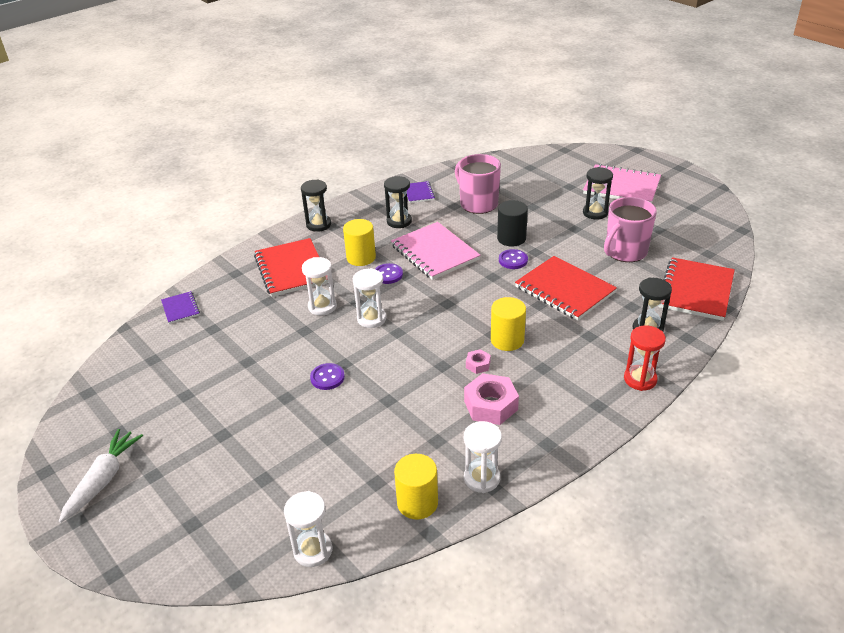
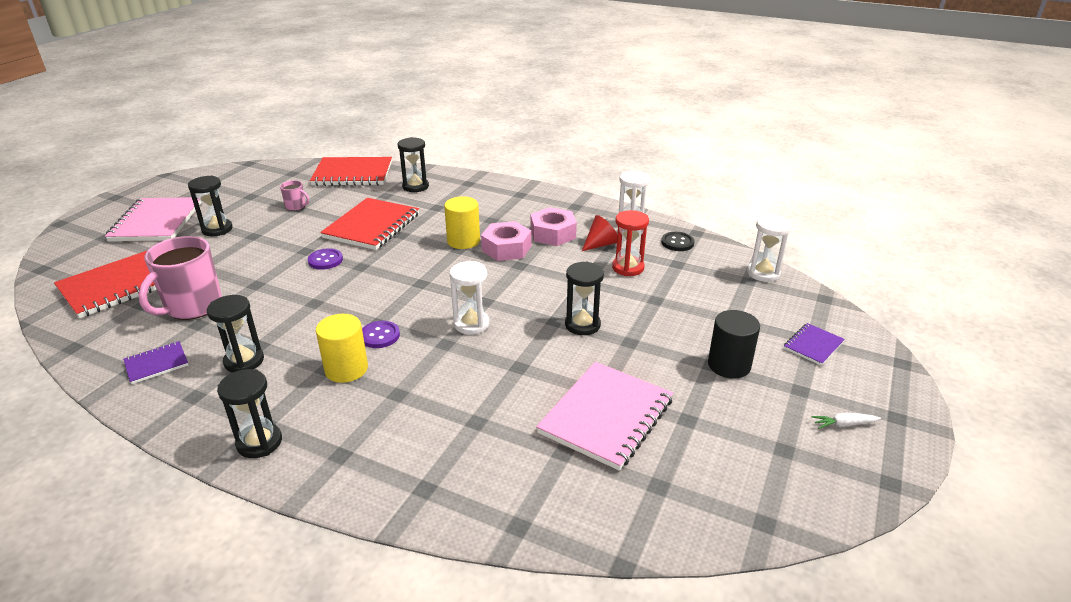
camera: 115 degrees left, 5 degrees down
(103, 480) = (844, 424): white carrot -> white carrot, size x0.48
(180, 308) = (540, 513): purple notebook -> purple notebook (813, 345)
(291, 269) = (394, 426): red notebook -> red notebook (118, 286)
(322, 306) = (466, 368): white hourglass -> none
(327, 377) = (582, 325): purple button -> black hourglass
(417, 503) = (677, 243): yellow cylinder -> black button
(435, 253) = (321, 313): pink notebook -> pink notebook (606, 416)
(449, 435) = (601, 244): none -> red cone
(478, 364) = (506, 248): pink nut -> pink nut, size x1.98
(511, 238) = (279, 269): black cylinder -> black cylinder (729, 365)
(625, 252) = (296, 206): pink mug -> pink mug, size x0.46
(640, 379) = (480, 183): red hourglass -> red hourglass (628, 268)

